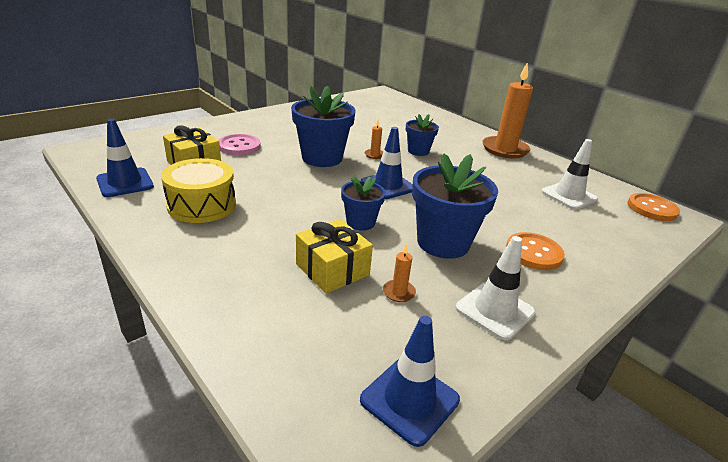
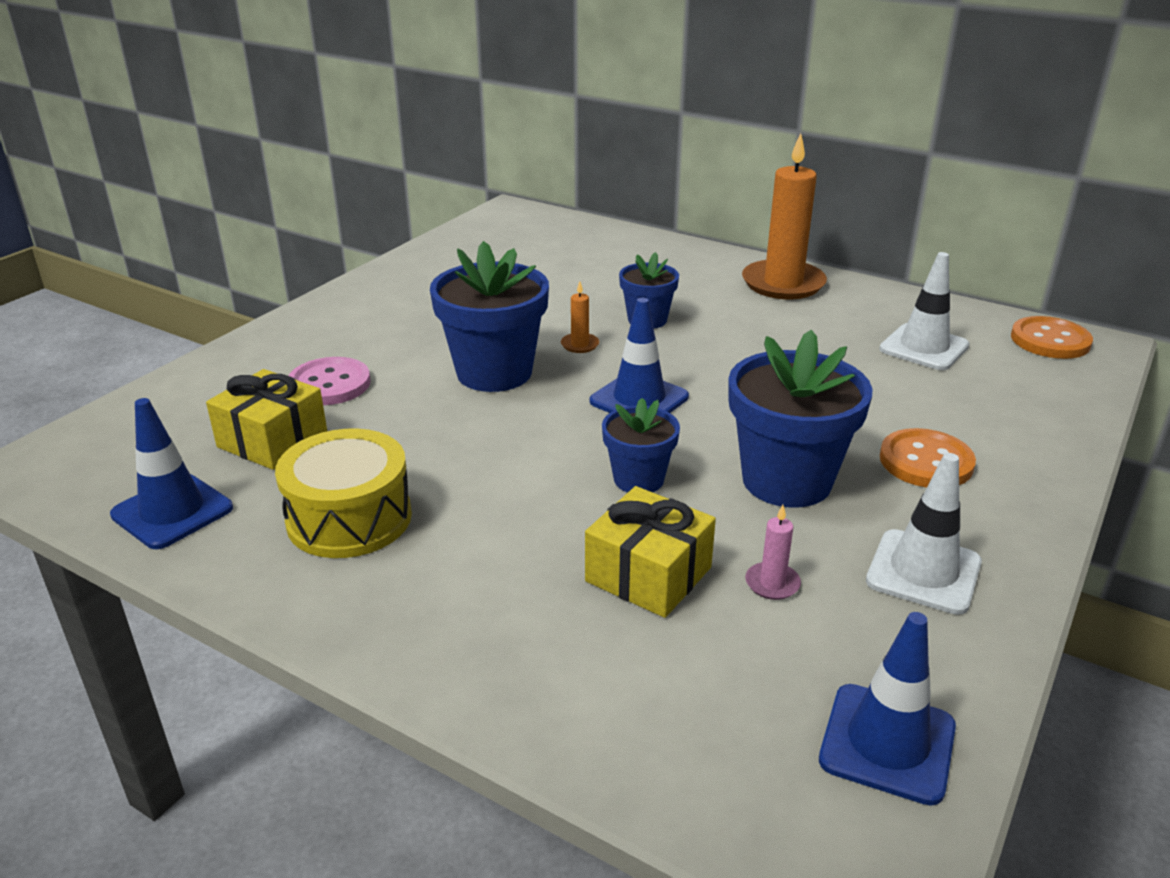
camera: 15 degrees left, 0 degrees up
(399, 292) = (772, 583): orange candle -> pink candle

